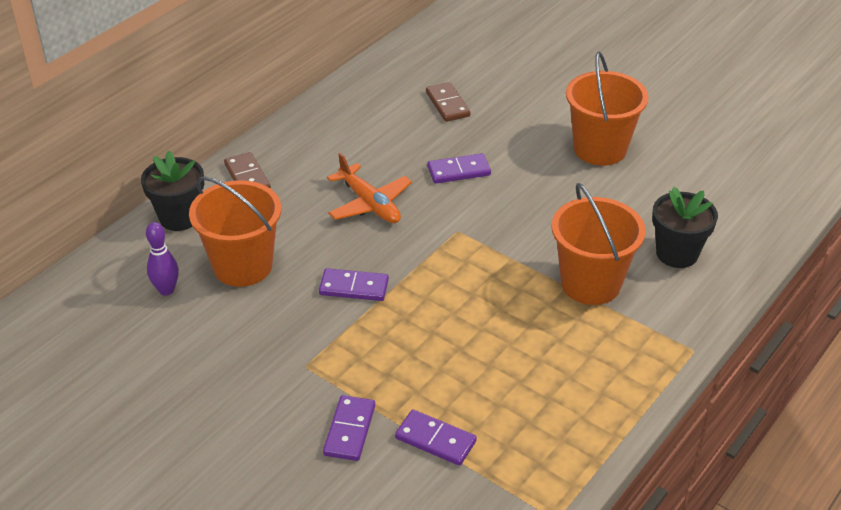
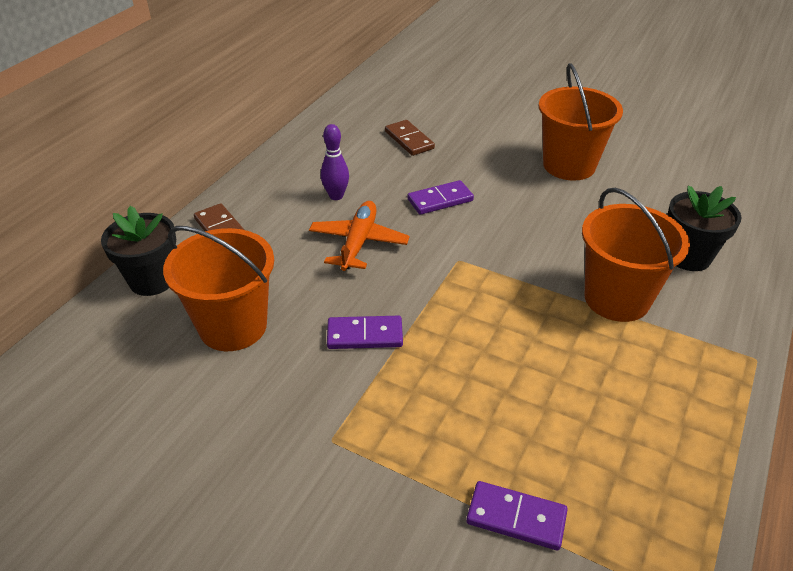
camera: 10 degrees left, 0 degrees up
(166, 290) = (147, 366): purple bowling pin -> purple bowling pin (336, 196)
(349, 430) = (406, 521): purple domino -> none
(370, 204) = (358, 242): orange plane -> orange plane turned 120 degrees counterclockwise

